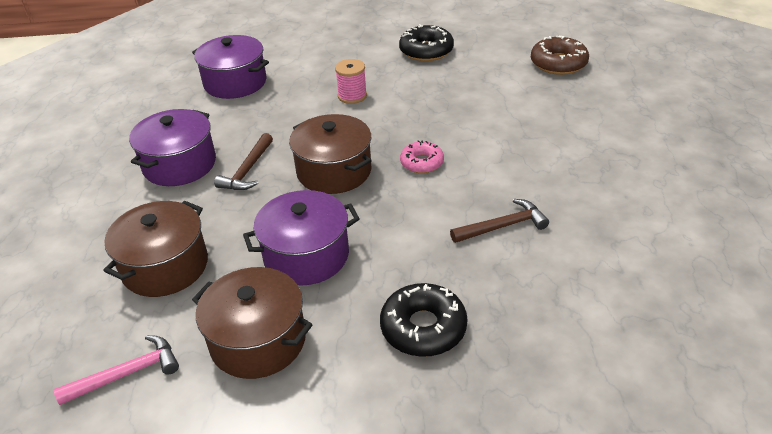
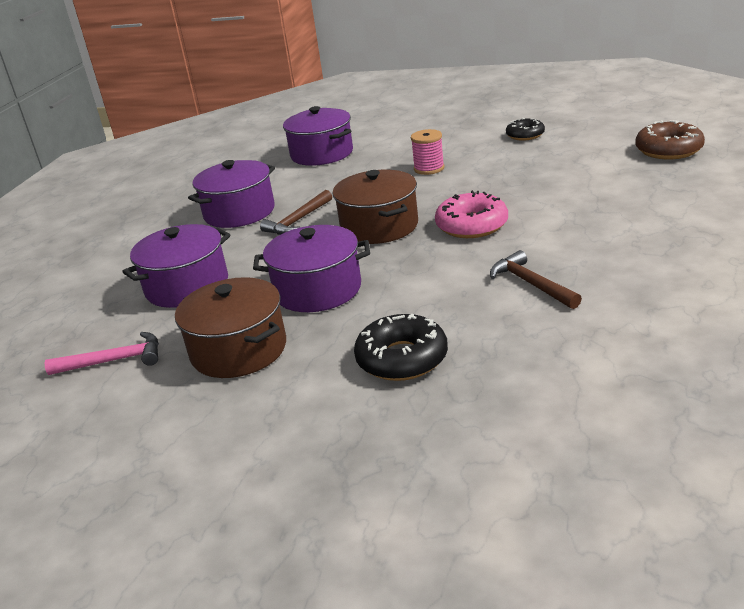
camera: 20 degrees right, 10 degrees down
(165, 266) = (187, 286): brown pot -> purple pot
(422, 163) = (472, 225): pink donut -> pink donut, size x1.54
(426, 51) = (525, 135): black donut -> black donut, size x0.65
(503, 226) = (531, 284): brown hammer -> brown hammer turned 120 degrees counterclockwise

